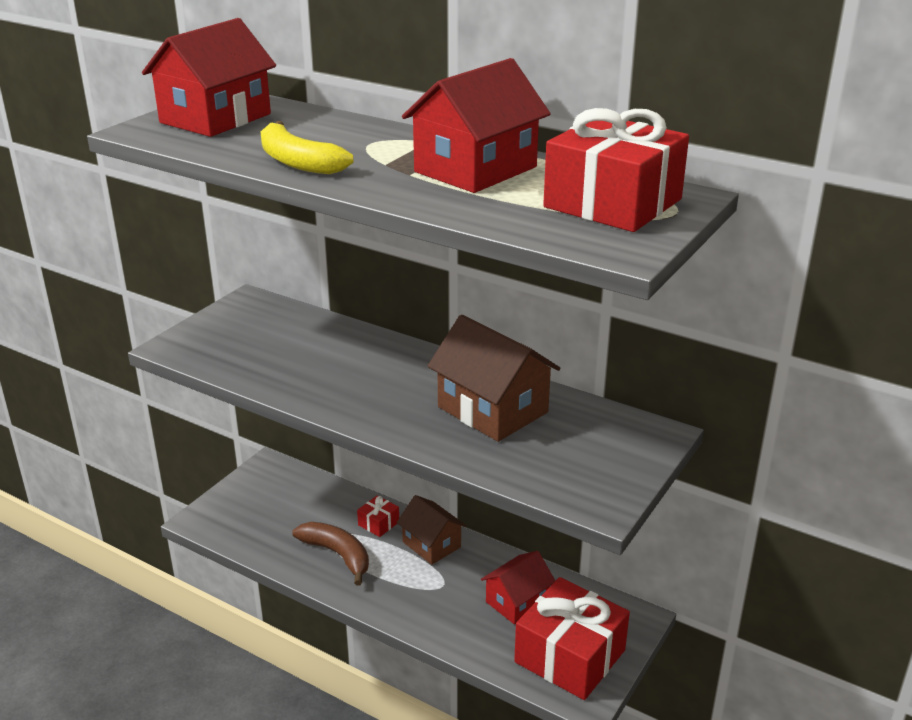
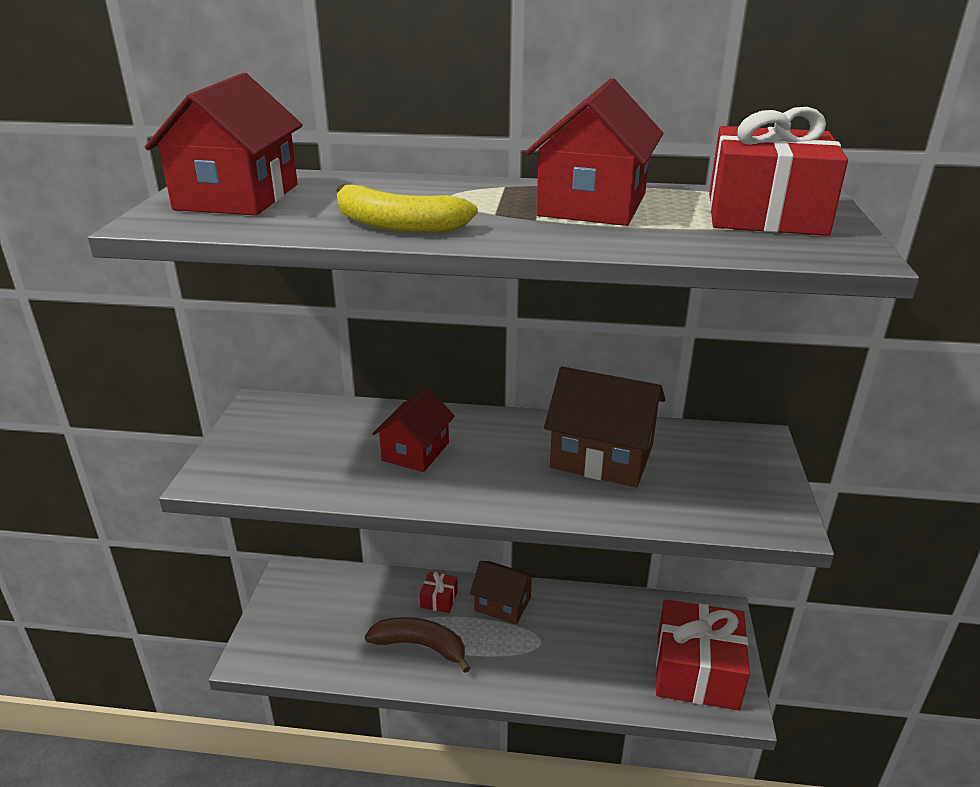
camera: 25 degrees left, 0 degrees up
(517, 602) = (616, 634): red house -> red house (415, 451)

